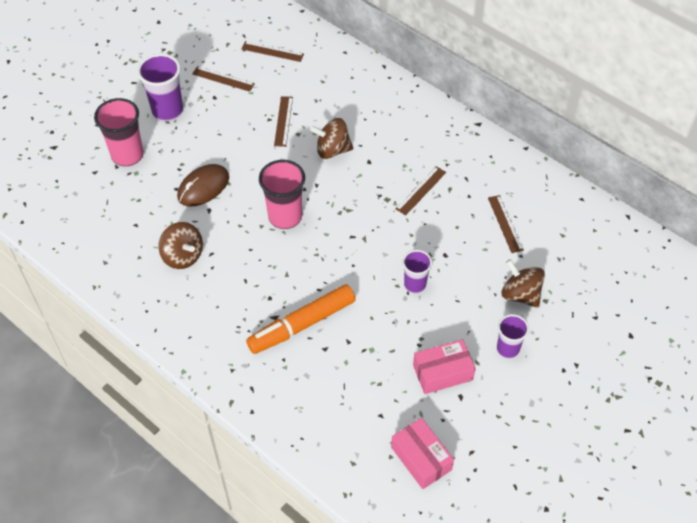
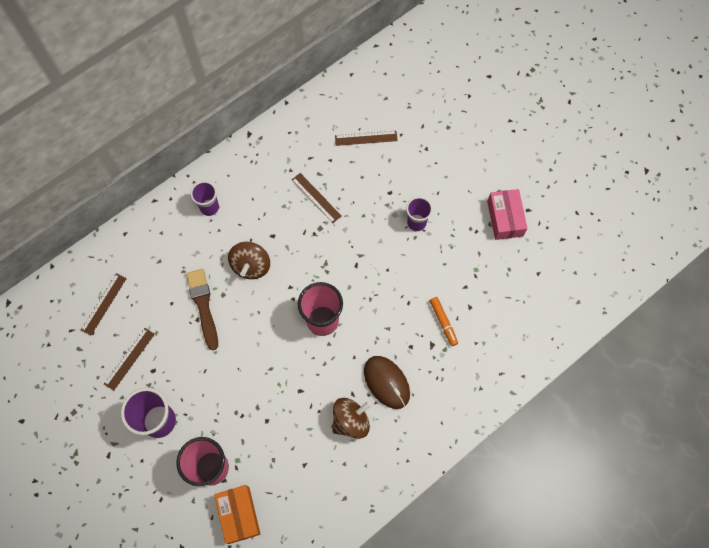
camera: 80 degrees left, 15 degrees up
(85, 182) = (239, 515): none -> orange box
(203, 187) = (271, 393): brown mouse -> brown mouse (386, 382)
(283, 121) = (203, 306): brown ruler -> brown brush
(302, 324) = (443, 322): orange marker -> orange marker, size x0.50
(421, 458) = (579, 250): pink box -> none
(507, 349) = (489, 165): purple cup -> purple cup (209, 207)
(520, 294) = (439, 144): brown spinning top -> none

